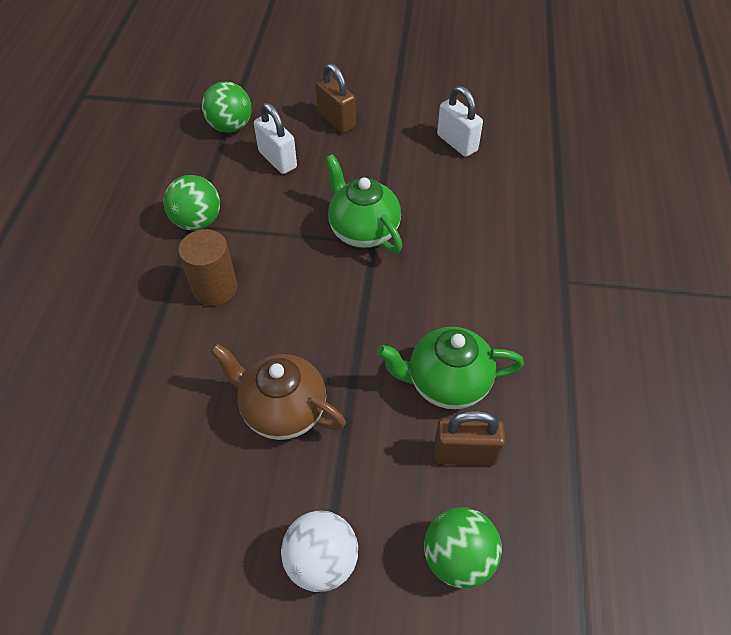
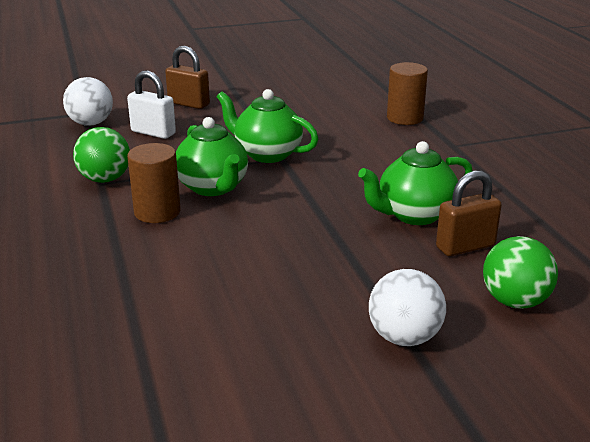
camera: 25 degrees left, 25 degrees down
(230, 126) = (91, 123): green ball -> white ball
(283, 268) = (213, 187): none -> green teapot
(283, 410) = (287, 263): brown teapot -> none
(457, 143) = (304, 97): white padlock -> none
(542, 213) = (405, 118): none -> brown cylinder

